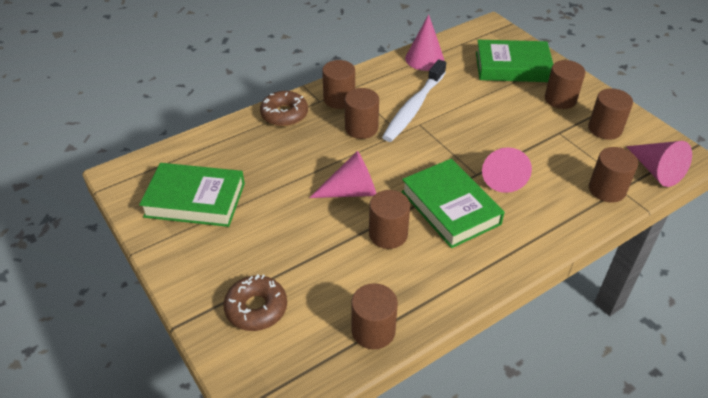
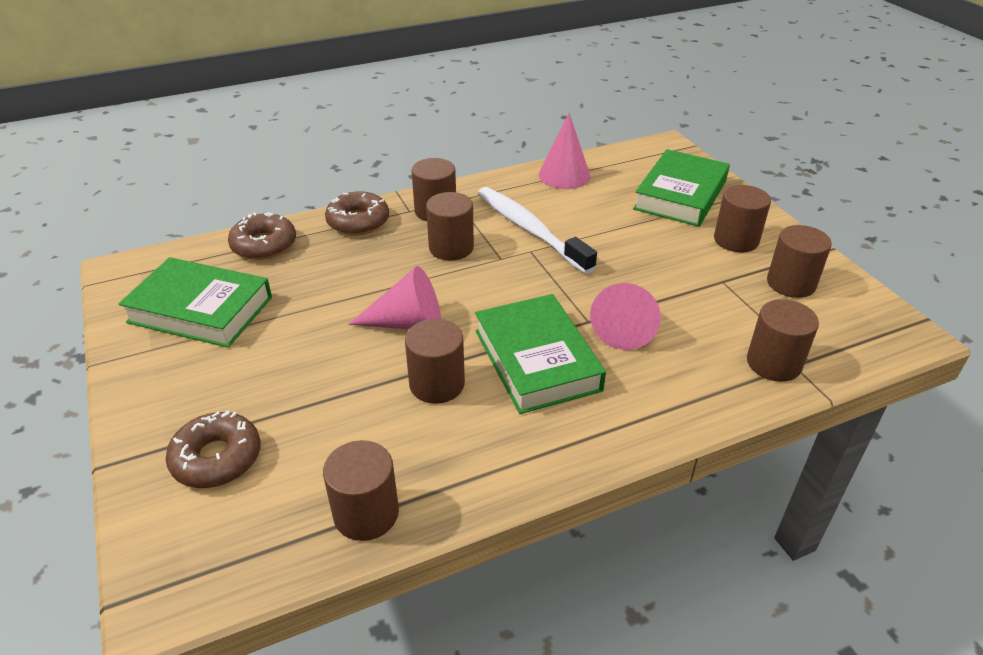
camera: 10 degrees right, 5 degrees down
(220, 142) = (264, 245): none -> brown donut
(414, 107) = (530, 230): white toothbrush -> white toothbrush turned 105 degrees clockwise
(512, 66) = (680, 195): green book -> green book turned 75 degrees counterclockwise
(656, 170) = (855, 346): pink cone -> none

